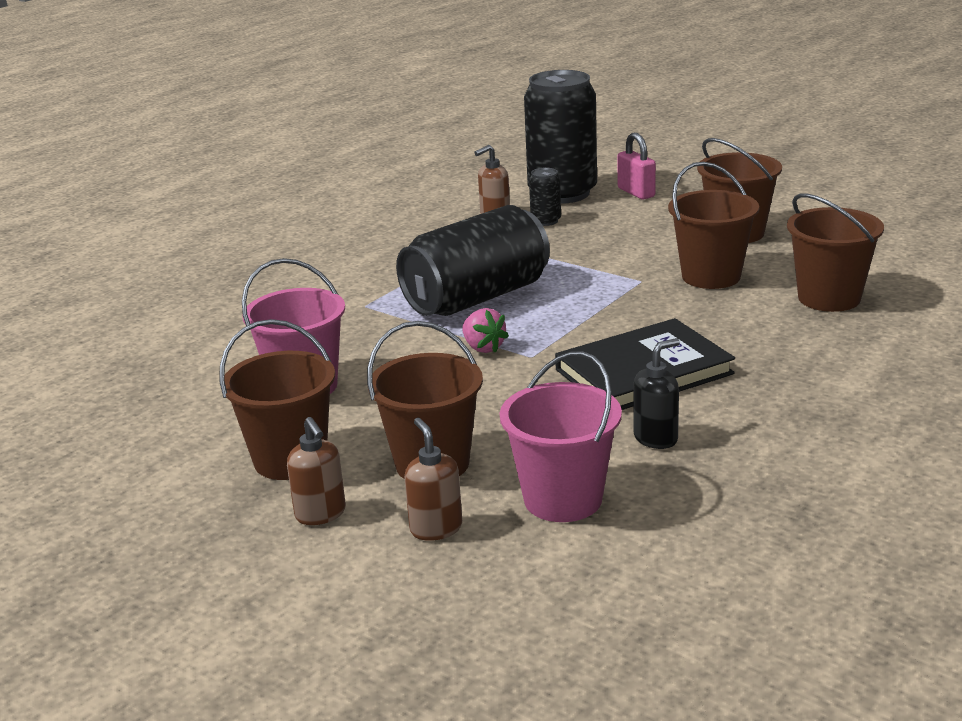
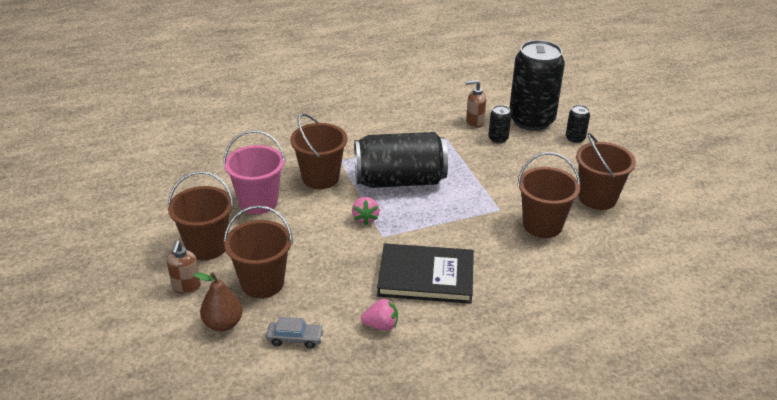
camera: 30 degrees right, 10 degrees up
(436, 528) = (223, 324): brown soap dispenser -> brown pear
(563, 499) = (295, 339): pink bucket -> grey car
(636, 192) = (575, 138): pink padlock -> black can
(656, 438) = (381, 325): black soap dispenser -> pink strawberry
(829, 298) = (592, 275): brown bucket -> brown bucket (320, 178)

